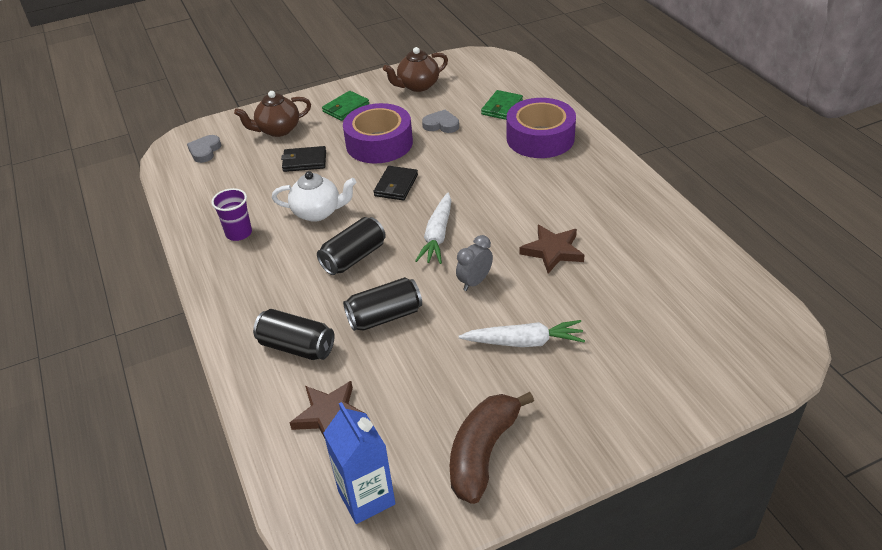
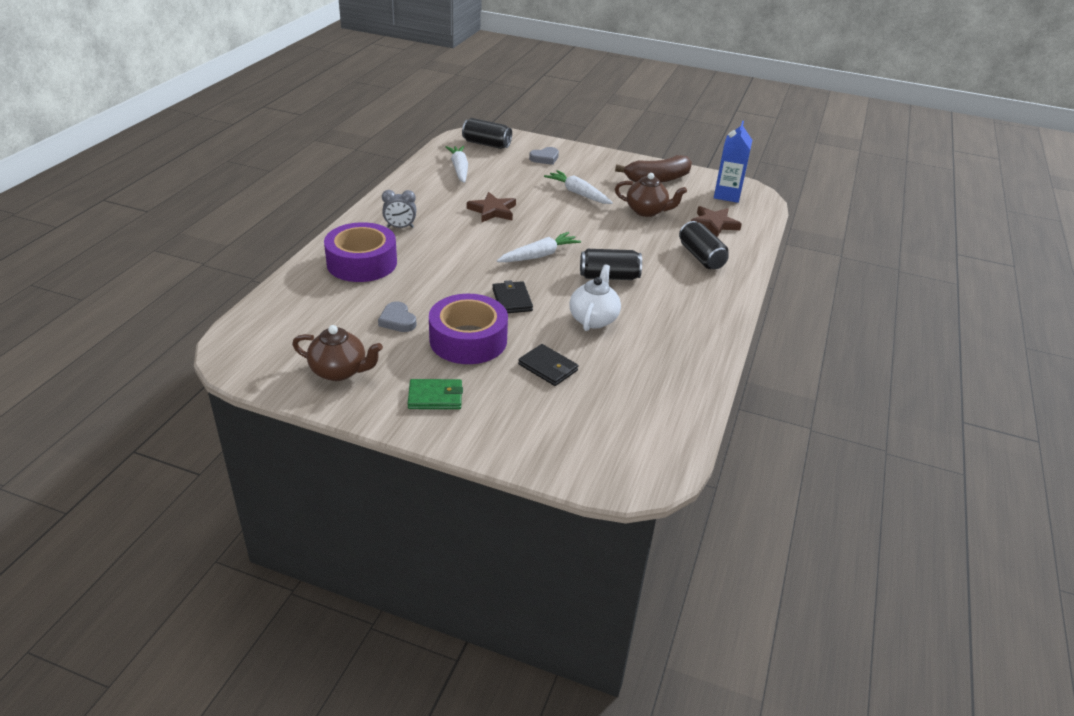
camera: 140 degrees left, 5 degrees down
(205, 151) = (622, 447): grey heart -> grey heart (545, 158)
(239, 233) = (670, 343): purple cup -> none
(278, 130) = (527, 419): brown teapot -> brown teapot (647, 211)
(318, 212) = (593, 319): white teapot -> white teapot turned 60 degrees clockwise
(384, 316) = (632, 240): black can -> black can (486, 144)
(396, 185) = (512, 300): black wallet -> black wallet turned 75 degrees counterclockwise
(475, 282) = (559, 224): grey clock -> grey clock (400, 227)
(502, 107) = (330, 301): green wallet -> none
(679, 277) = (459, 169): none -> white carrot

